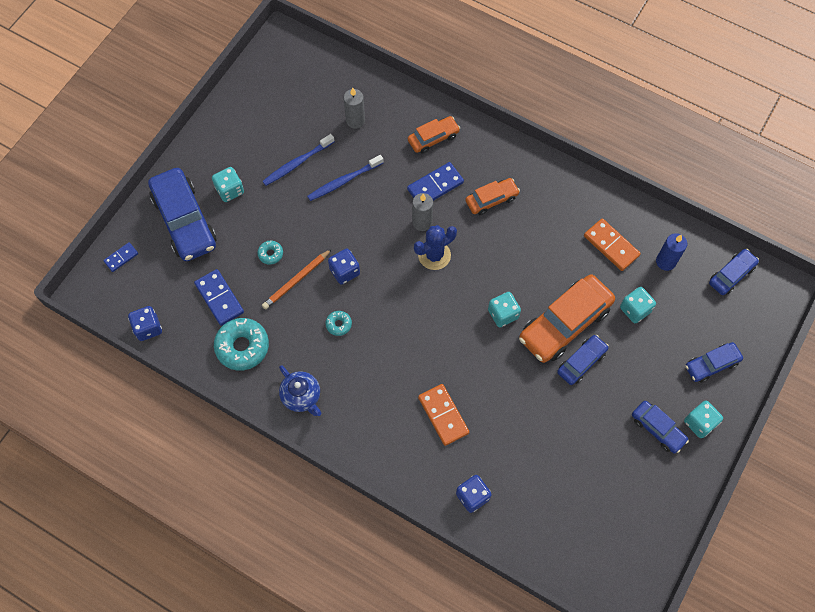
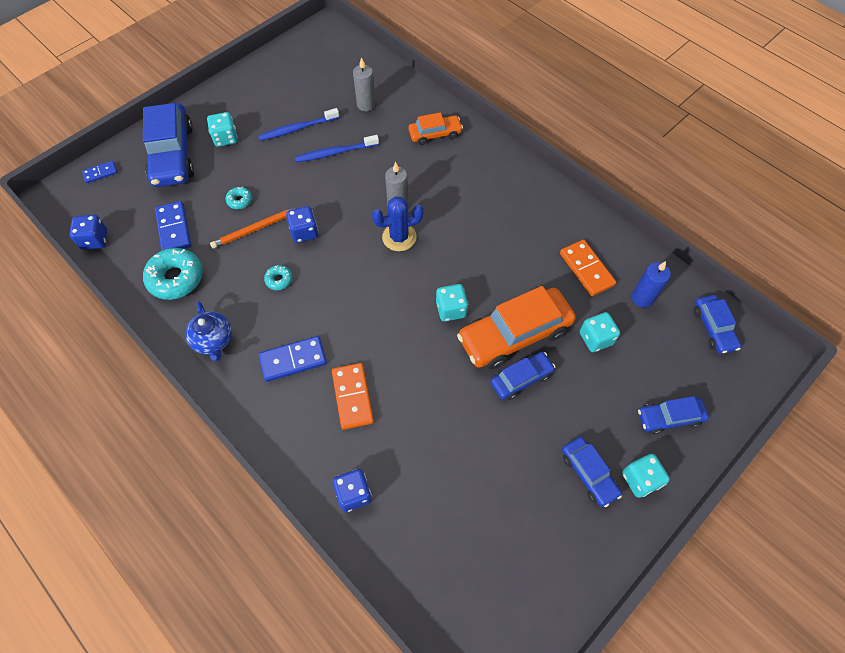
camera: 15 degrees right, 5 degrees down
(435, 186) = (422, 175): blue domino -> blue domino (293, 360)
(491, 199) = (474, 199): orange car -> none
(731, 275) = (713, 328): blue car -> blue car turned 105 degrees clockwise

